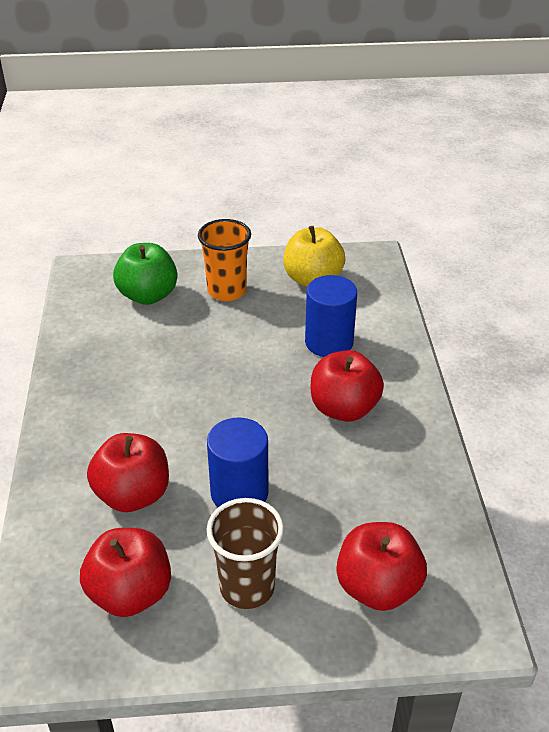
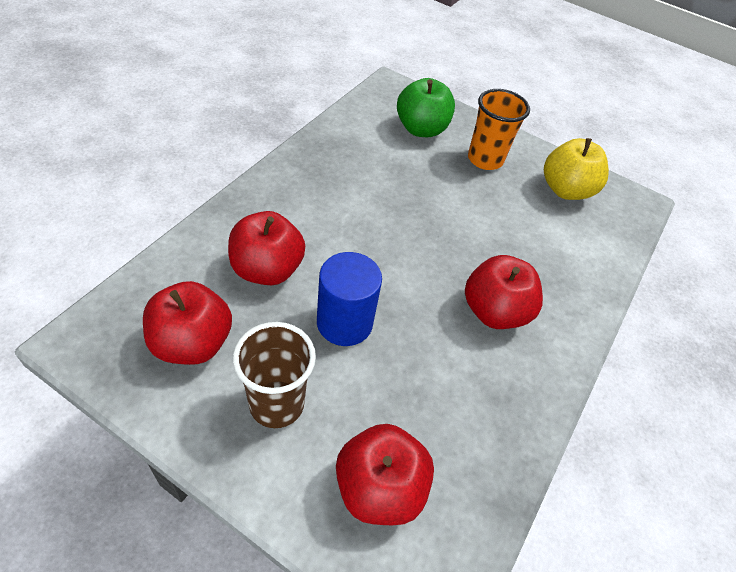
camera: 30 degrees right, 10 degrees up
(329, 342) = (532, 248): blue cylinder -> none

